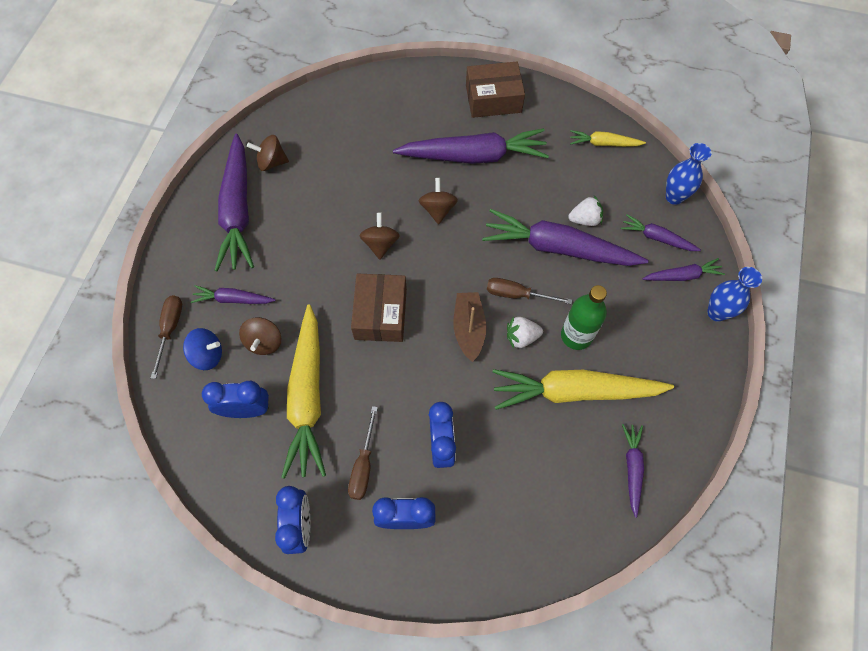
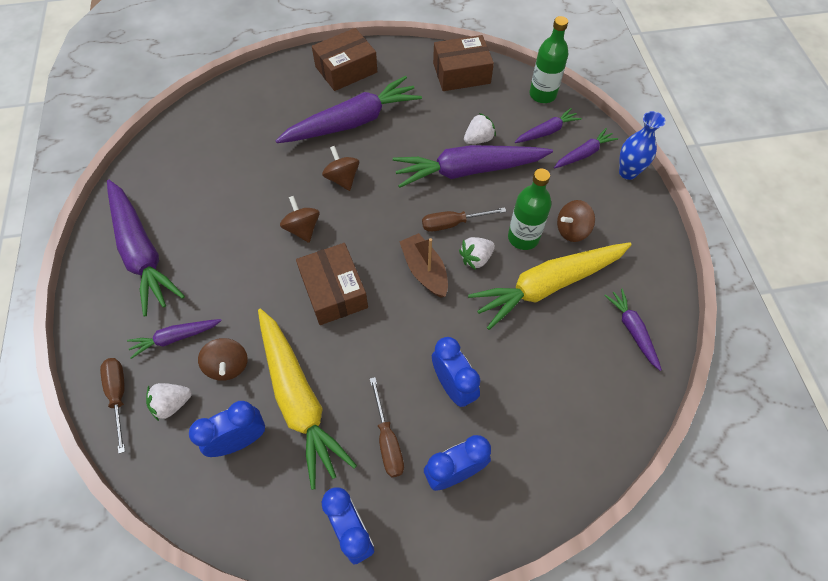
camera: 25 degrees left, 5 degrees down
(207, 355) = (172, 404): blue spinning top -> white strawberry
(271, 162) = (157, 195): brown spinning top -> brown spinning top (572, 230)
(603, 143) = (461, 73): yellow carrot -> brown box
(657, 238) = (546, 131): purple carrot -> purple carrot turned 150 degrees clockwise
(674, 197) = (542, 94): blue vase -> green bottle

